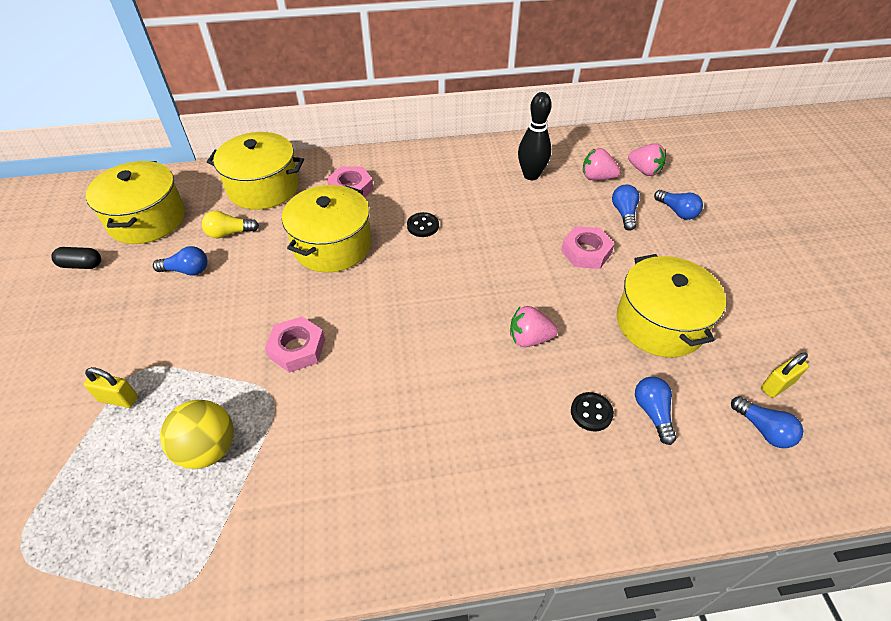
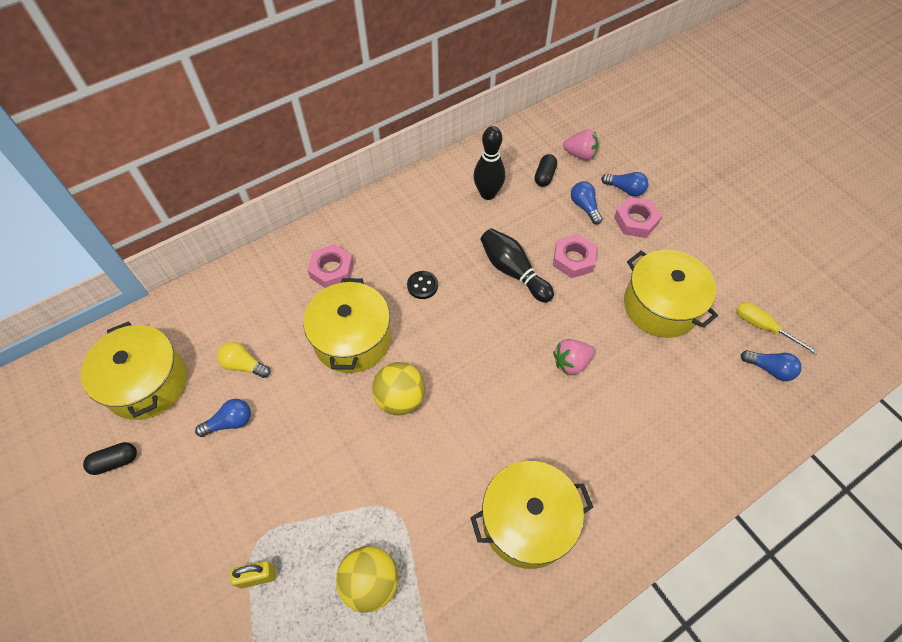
camera: 25 degrees left, 10 degrees up
(229, 233) = (244, 365): yellow light bulb -> yellow light bulb turned 60 degrees clockwise
(263, 187) = (243, 300): yellow pot -> yellow pot (527, 521)
(297, 348) = (386, 456): pink nut -> pink nut (635, 221)
(342, 307) = (400, 398): none -> yellow ball
(517, 242) = (513, 271): none -> black bowling pin
(591, 412) = (648, 409): black button -> none
(597, 177) = (544, 176): pink strawberry -> black capsule
(652, 412) = (691, 389): blue light bulb -> none
(777, 385) = (763, 327): yellow padlock -> yellow screwdriver

